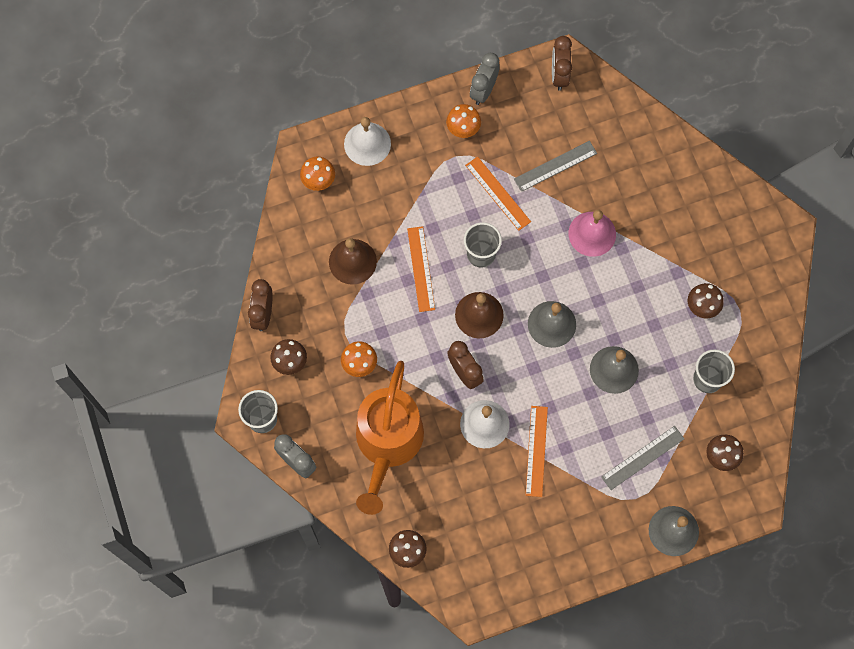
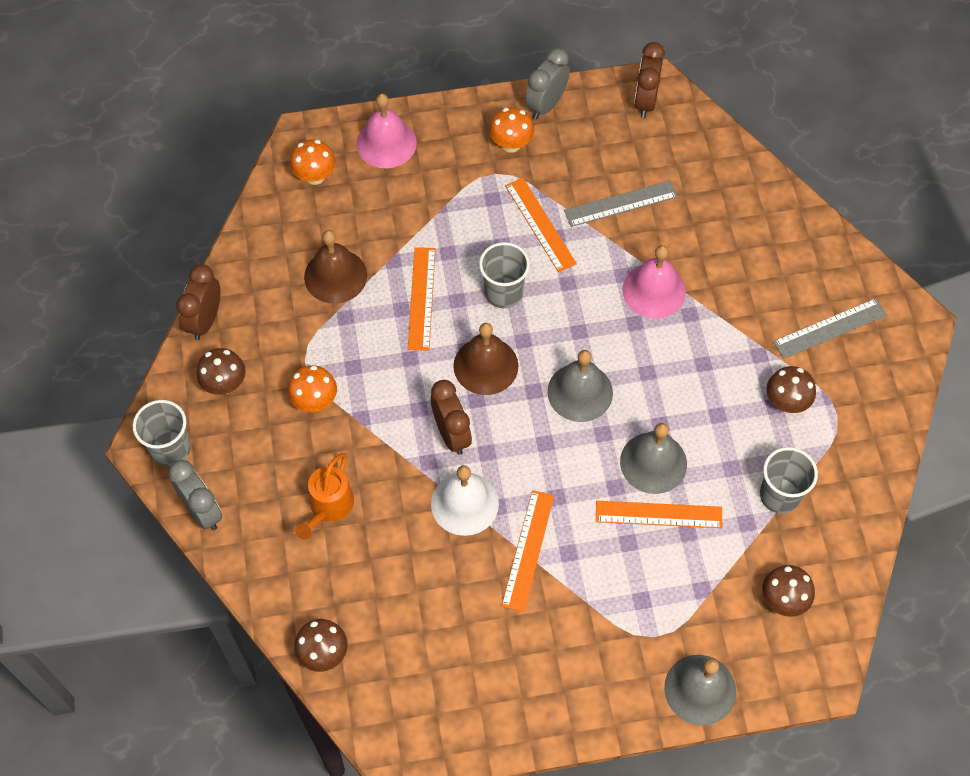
camera: 10 degrees right, 10 degrees down
(367, 143) = (386, 143): white bell -> pink bell
(388, 443) = (329, 507): orange watering can -> orange watering can, size x0.47
(624, 408) = (658, 514): none -> orange ruler
(642, 458) = (673, 583): grey ruler -> grey ruler (830, 328)

